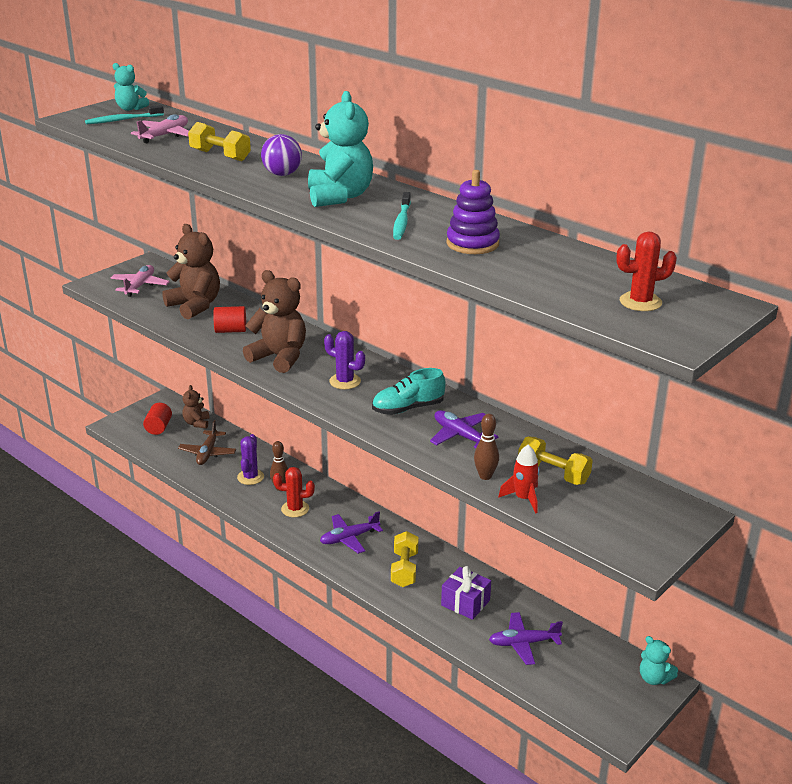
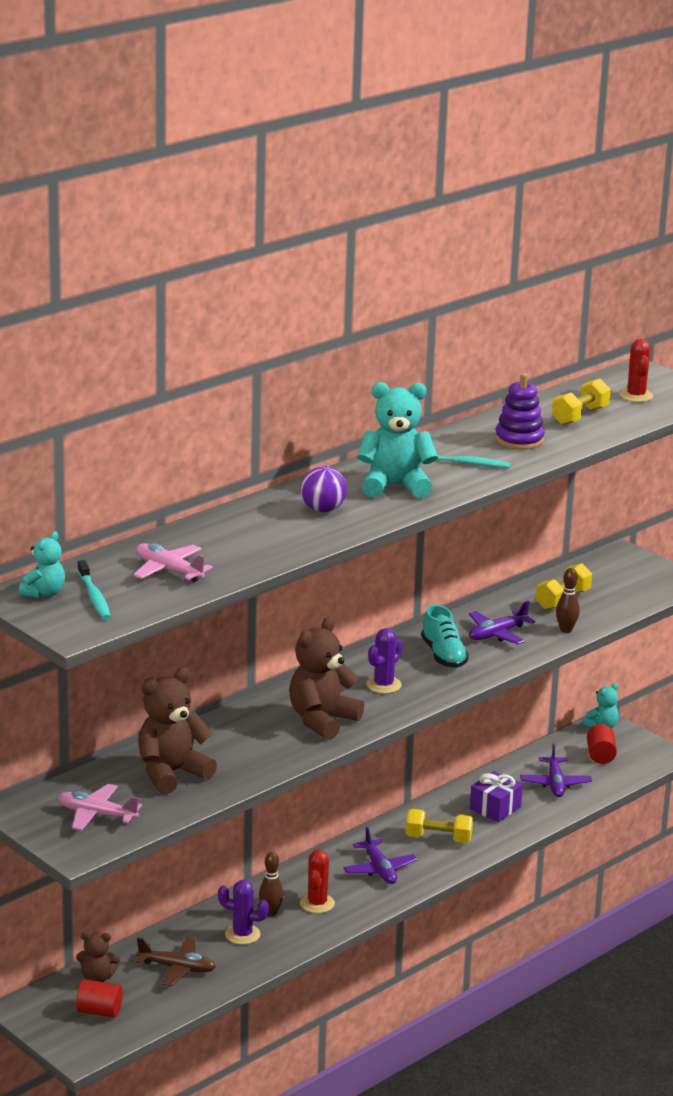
camera: 85 degrees left, 5 degrees down
(220, 155) = (253, 539): yellow dumbbell -> yellow dumbbell (580, 416)
(230, 330) = (247, 749): red cylinder -> red cylinder (600, 755)
(523, 498) = (601, 617): red rocket -> none

